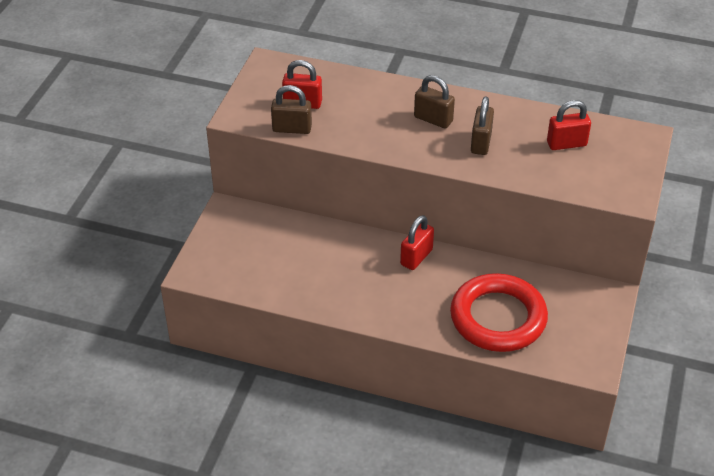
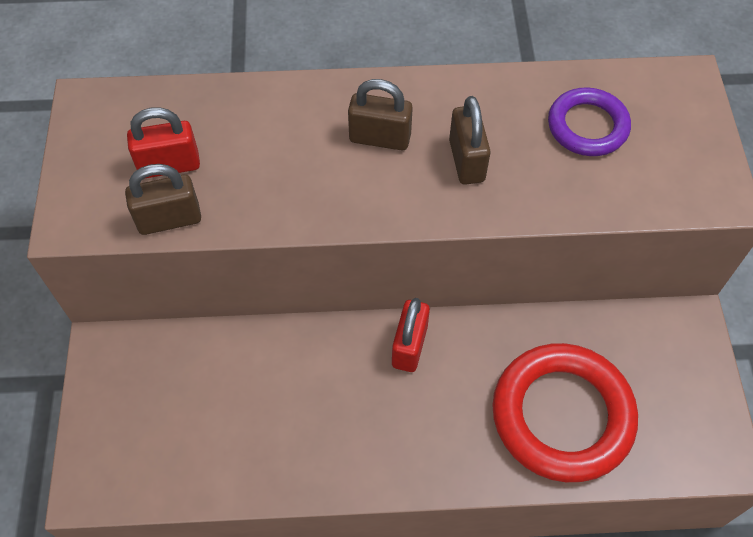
camera: 20 degrees left, 15 degrees up
(566, 144) = (587, 126): red padlock -> purple ring

